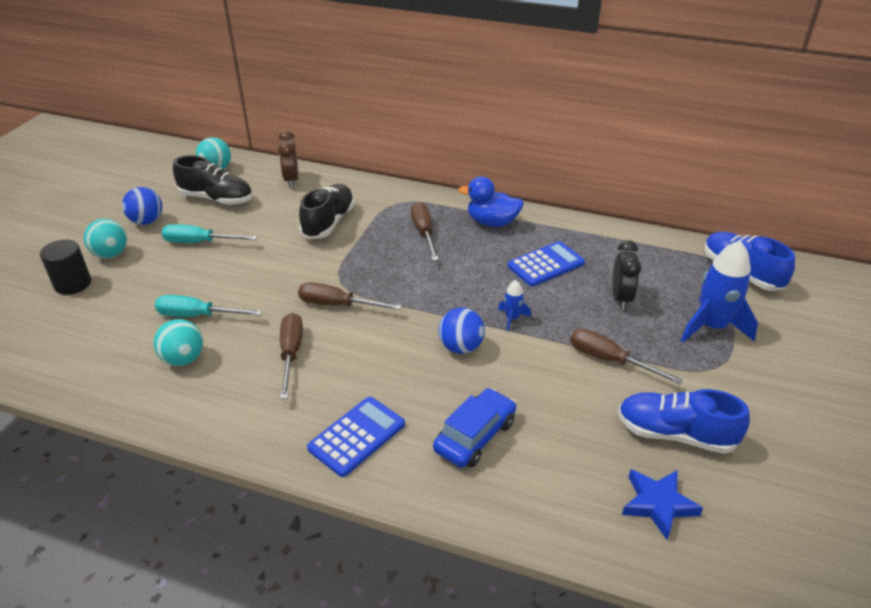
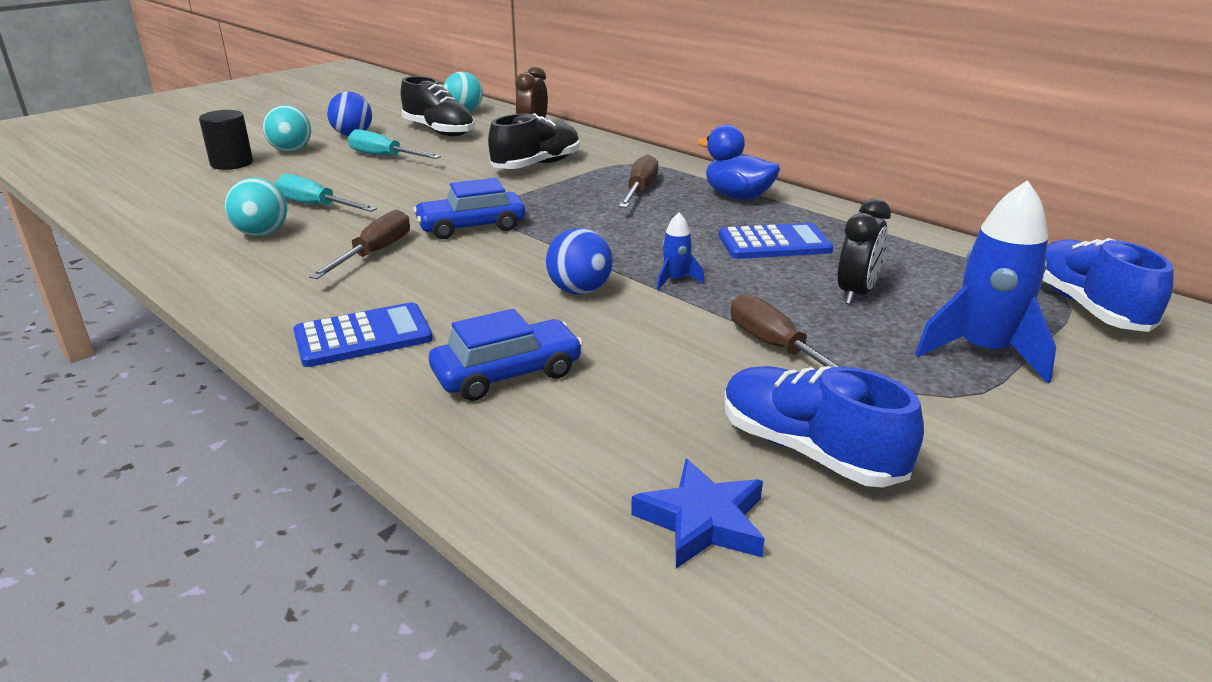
camera: 25 degrees right, 10 degrees down
(337, 305) = (471, 227): brown screwdriver -> blue car

